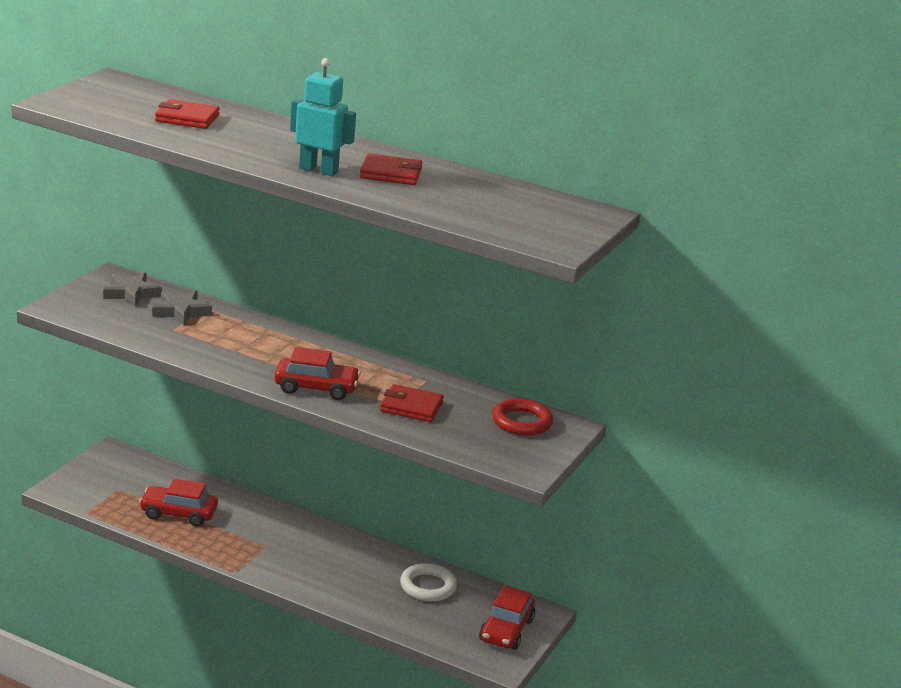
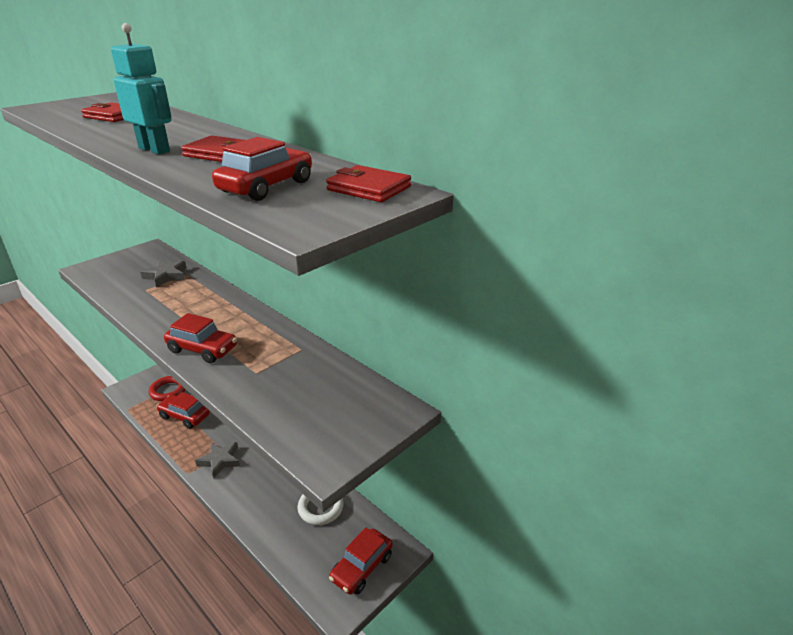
camera: 20 degrees right, 5 degrees up
(131, 293) = (147, 261): grey star -> grey star (220, 460)
(411, 407) = (267, 375): red wallet -> red wallet (369, 188)
(484, 211) = (266, 187): none -> red car
(521, 422) = (357, 401): red ring -> red ring (168, 391)

